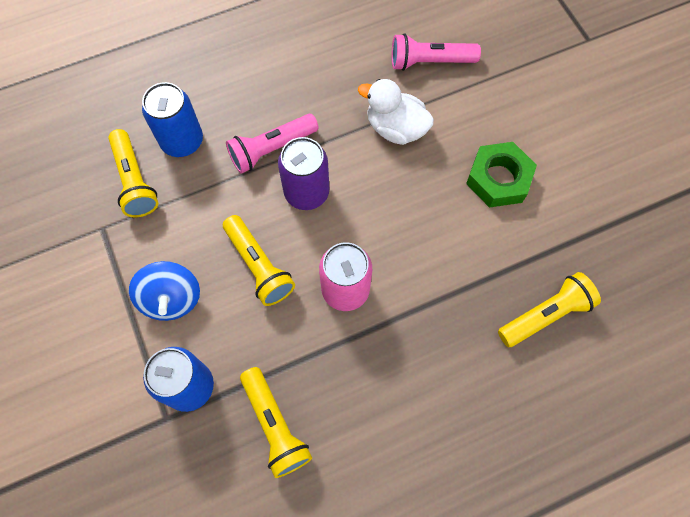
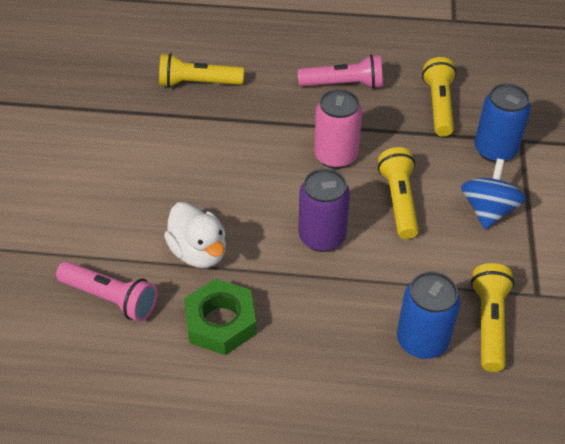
camera: 150 degrees left, 20 degrees down
(271, 149) = (332, 289): pink flashlight -> pink flashlight (343, 84)
(498, 179) = (147, 173): green nut -> green nut (221, 322)

